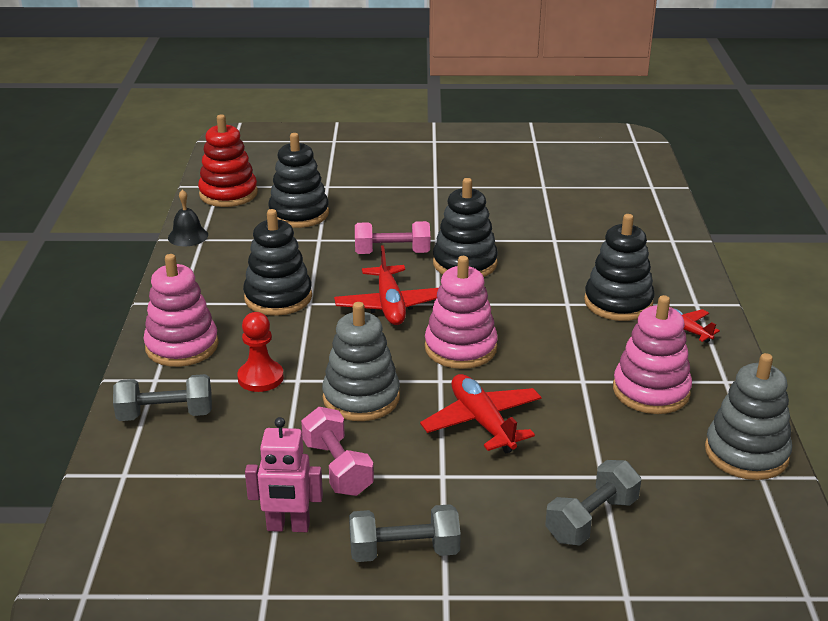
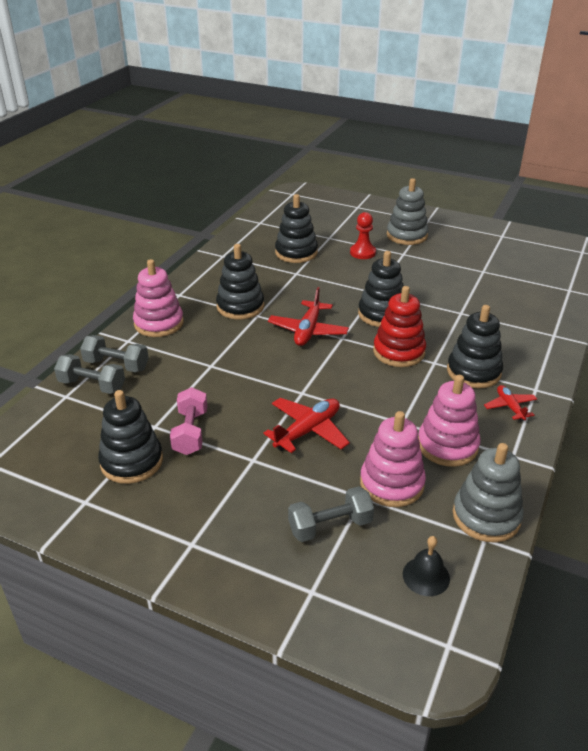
camera: 25 degrees right, 5 degrees up
(188, 236) = (216, 252): black bell -> black bell (426, 576)
(228, 194) = (261, 229): red stacking toy -> red stacking toy (399, 352)
(260, 378) = (189, 357): red pawn -> red pawn (362, 252)
(288, 527) = (132, 461): pink robot -> black stacking toy
(361, 398) = (241, 389): grey stacking toy -> grey stacking toy (407, 235)
(392, 253) = (337, 294): pink dumbbell -> none
(404, 551) = (189, 503): grey dumbbell -> grey dumbbell (92, 385)
(460, 348) = (333, 374): pink stacking toy -> pink stacking toy (391, 483)
(482, 422) = (308, 431): red plane -> red plane turned 45 degrees clockwise

